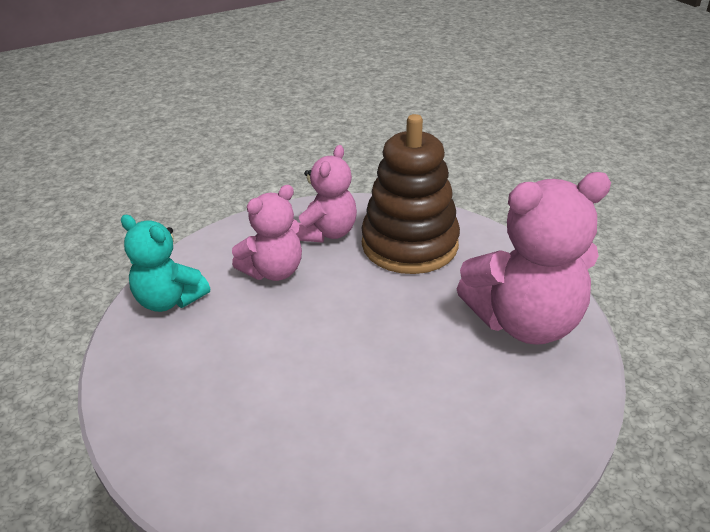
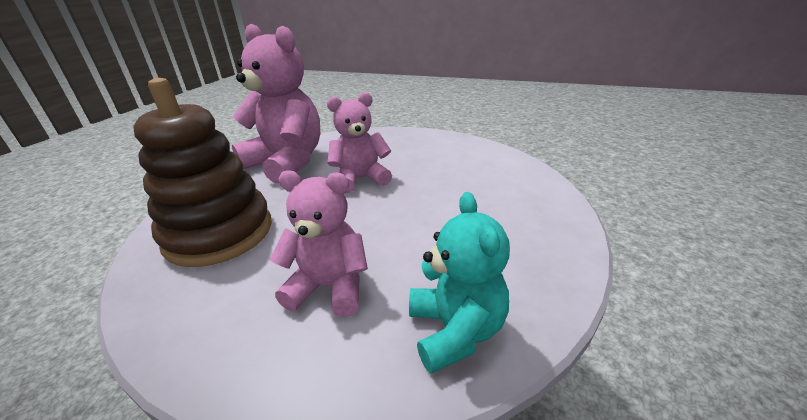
camera: 130 degrees left, 5 degrees down
(327, 233) = (226, 293): pink teddy bear -> pink teddy bear (361, 179)

